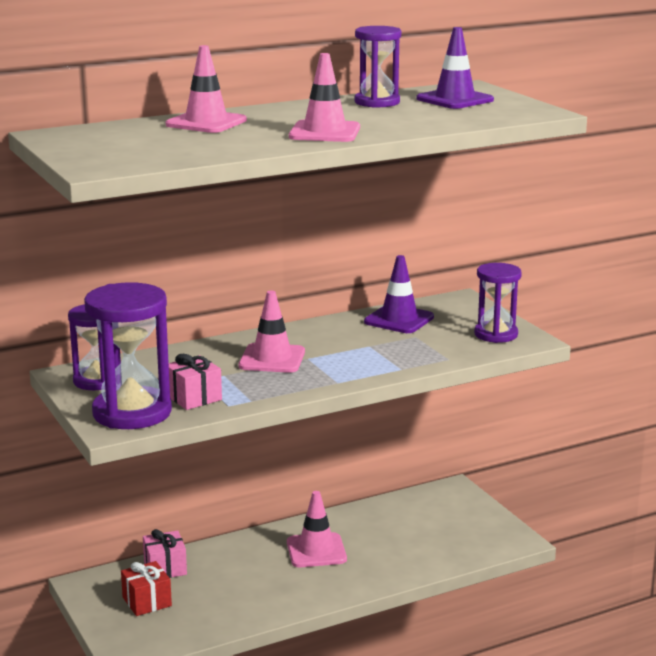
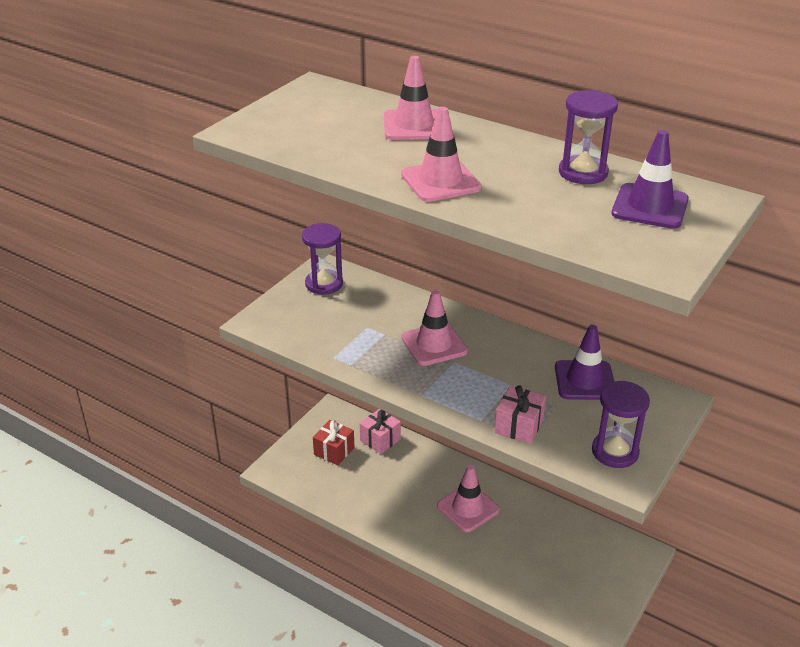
camera: 60 degrees right, 15 degrees up
(132, 413) = (285, 320): purple hourglass -> none
(193, 398) = (332, 336): pink gift -> pink gift (519, 426)

